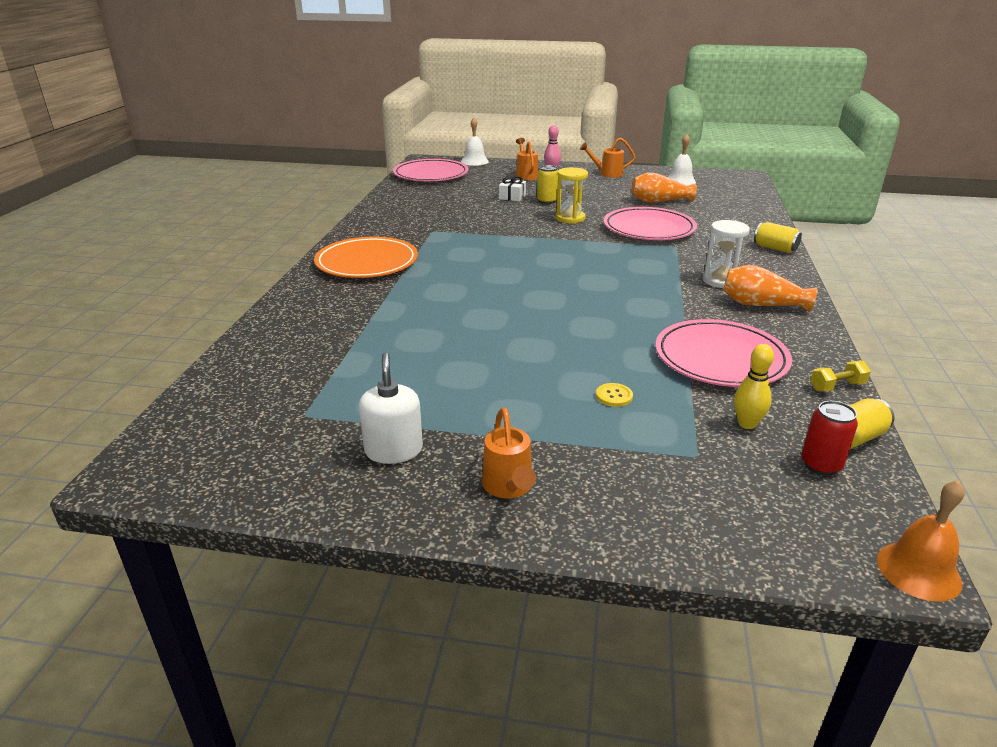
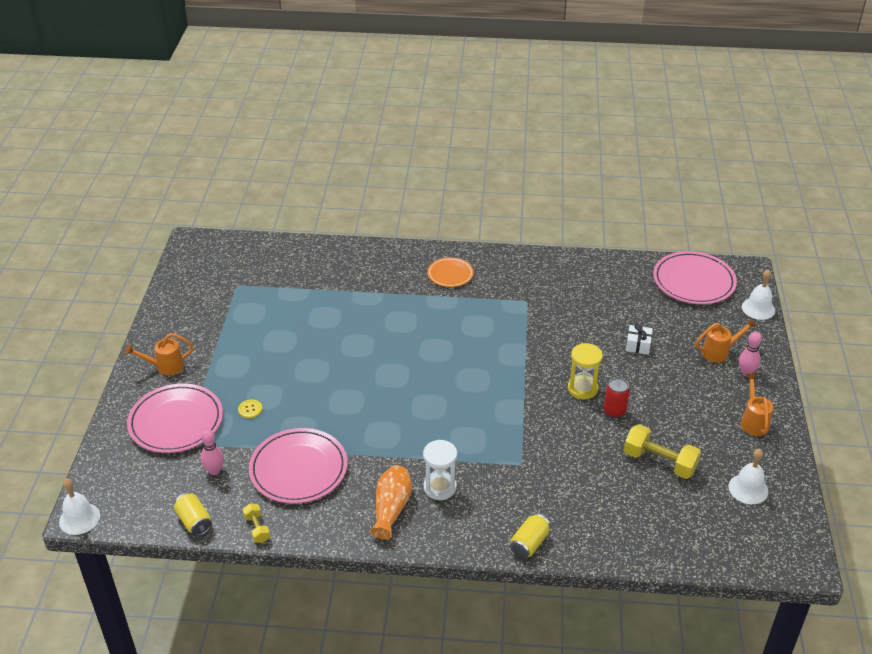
camera: 85 degrees right, 10 degrees up
(367, 262) = (450, 274): orange plate -> orange plate, size x0.57
(393, 450) = (201, 322): white soap dispenser -> none
(547, 201) = (632, 371): yellow can -> none
(649, 228) = (566, 447): pink plate -> pink plate (176, 421)
(659, 201) = (659, 462): orange vase -> yellow dumbbell
(747, 424) = (214, 471): yellow bowling pin -> pink bowling pin
(821, 465) = (169, 498): red can -> red can (614, 411)
(918, 571) = (79, 518): orange bell -> white bell

